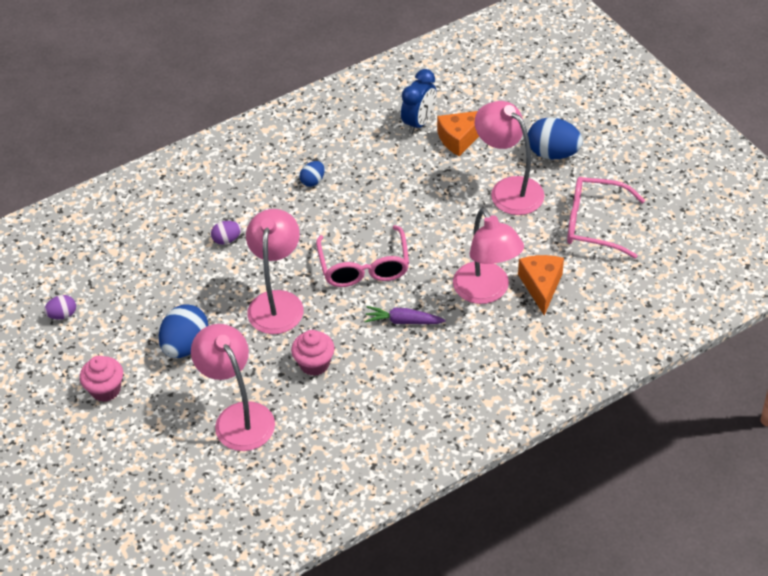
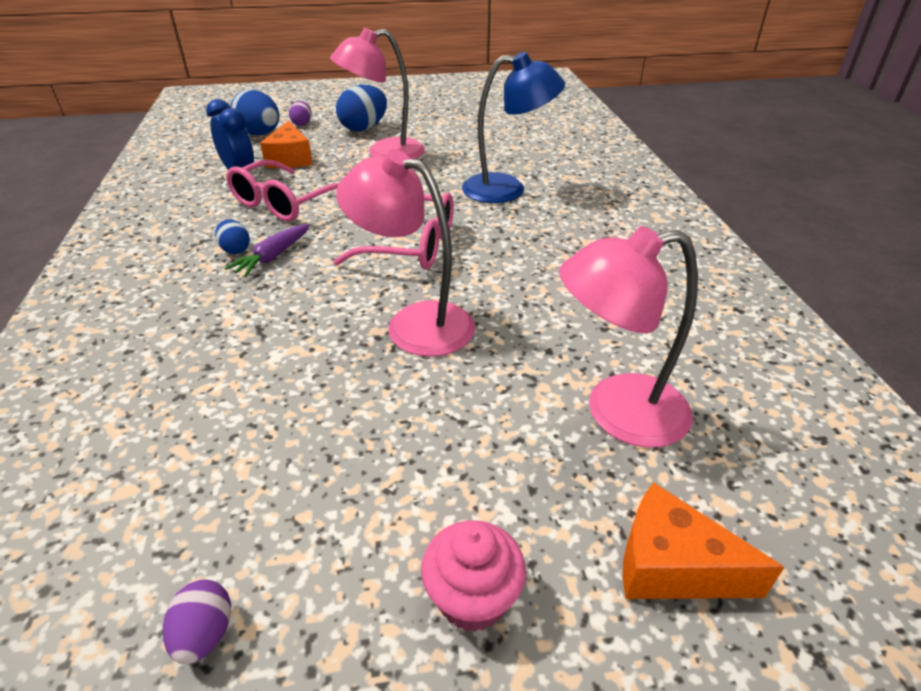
camera: 70 degrees left, 10 degrees down
(186, 346) = (432, 440): blue egg -> blue egg (260, 134)
(227, 240) = (252, 342): purple egg -> purple egg (302, 124)
(314, 364) = (546, 317): pink cupcake -> none
(403, 321) = (515, 240): purple carrot -> purple carrot (273, 257)
(486, 292) = (507, 189): pink lamp -> blue lamp
(541, 286) = (520, 164): orange cheese -> orange cheese (672, 566)
(593, 224) = (464, 131): pink glasses -> pink glasses (284, 203)

